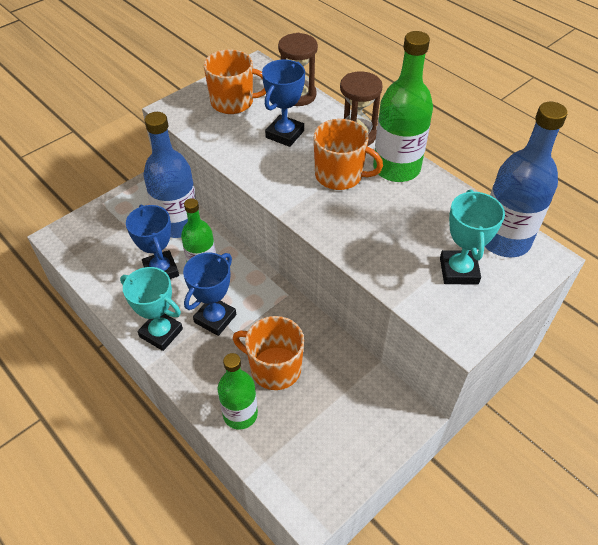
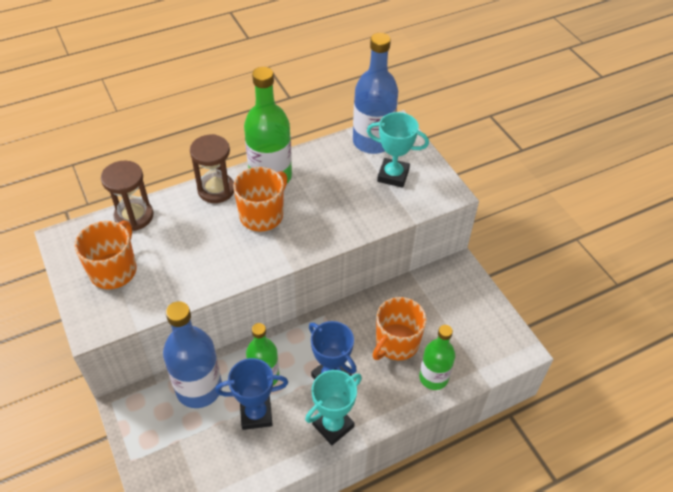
camera: 75 degrees left, 0 degrees up
(285, 134) = (187, 240): blue trophy -> none

